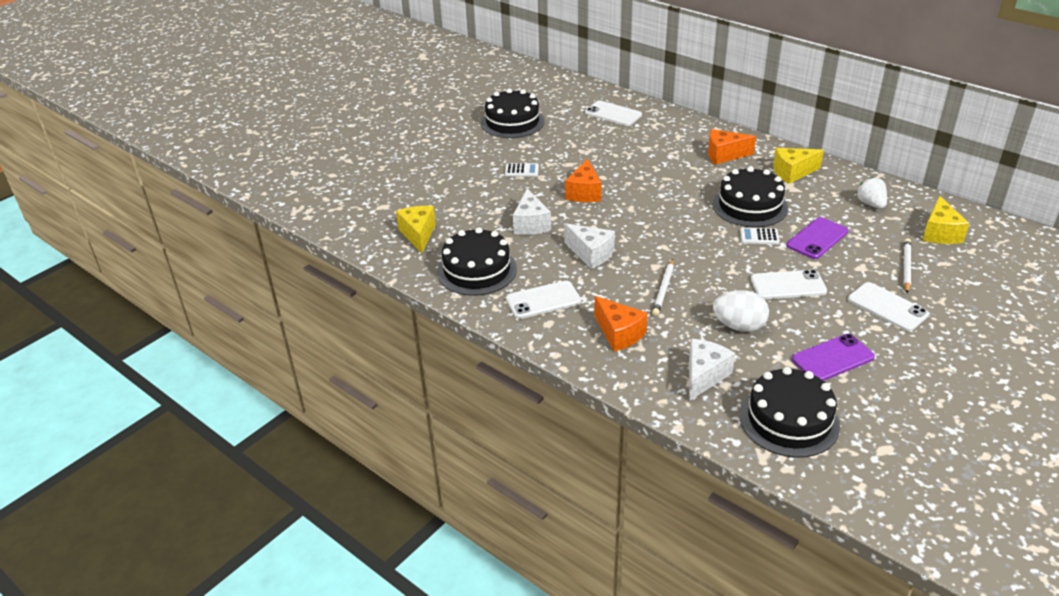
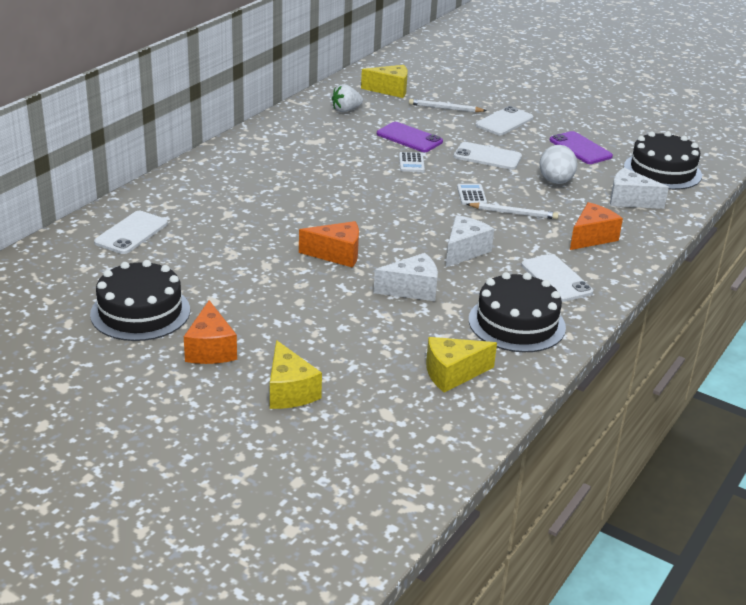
camera: 100 degrees left, 5 degrees down
(521, 170) = (283, 300): white calculator -> white calculator (471, 195)
(724, 155) = (249, 169): orange cheese -> orange cheese (210, 349)
(750, 206) = (356, 163): black cake -> none
(788, 285) = (487, 156): white phone -> white phone turned 60 degrees counterclockwise
(792, 173) = (288, 138): yellow cheese -> yellow cheese (289, 391)

